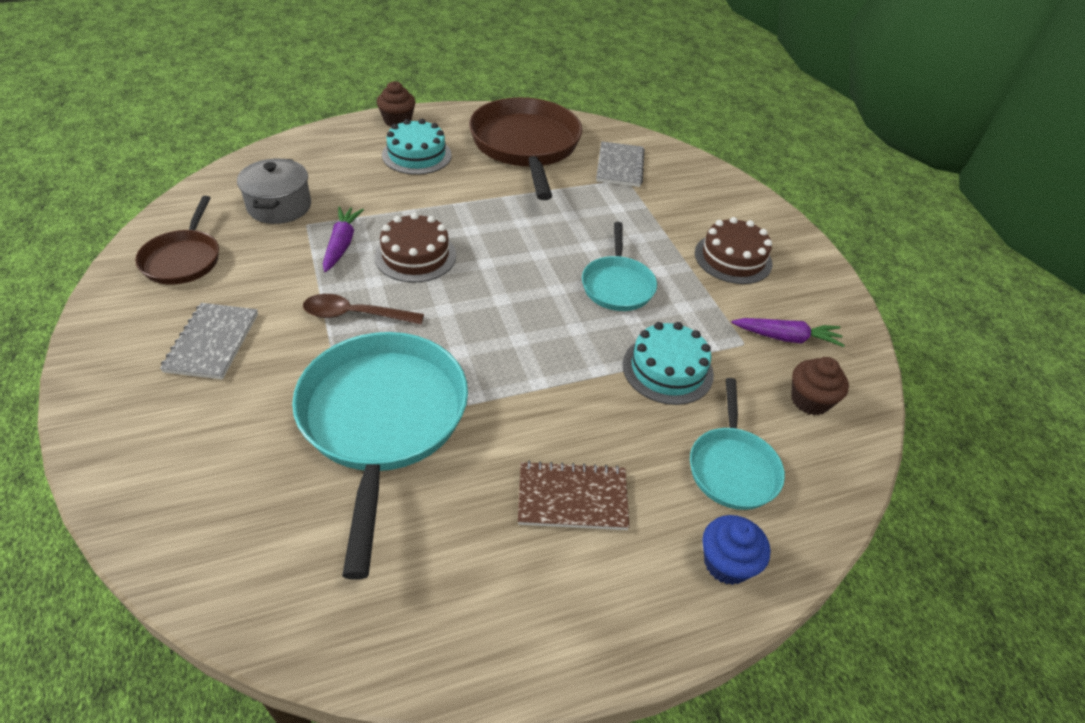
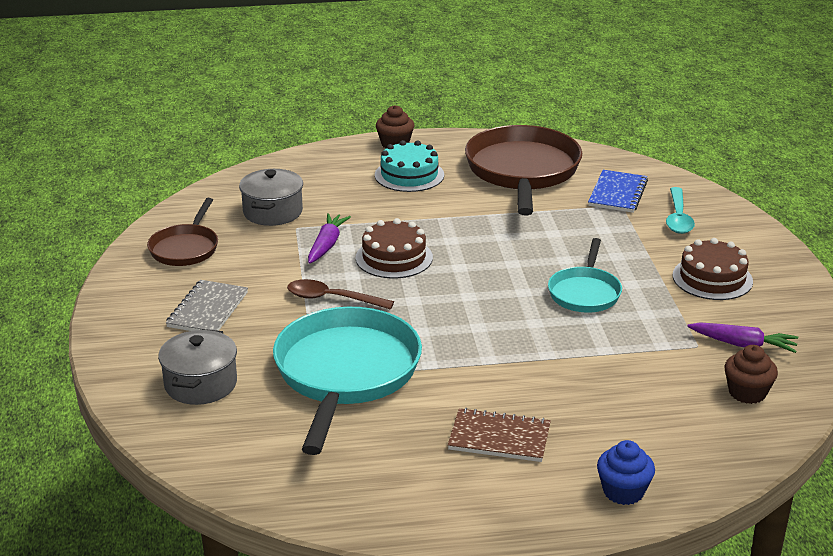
camera: 15 degrees right, 15 degrees down
(208, 456) = (200, 384): none -> grey pot
(620, 166) = (617, 193): grey notebook -> blue notebook
(667, 369) = (614, 359): turquoise cake -> none
(682, 190) = (678, 218): none -> turquoise spoon
(732, 467) = (652, 432): turquoise pan -> none

